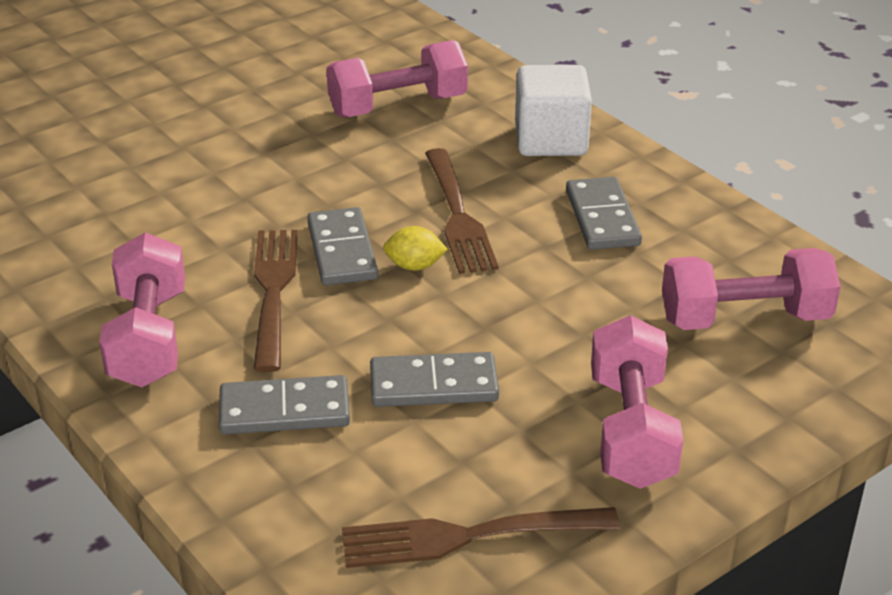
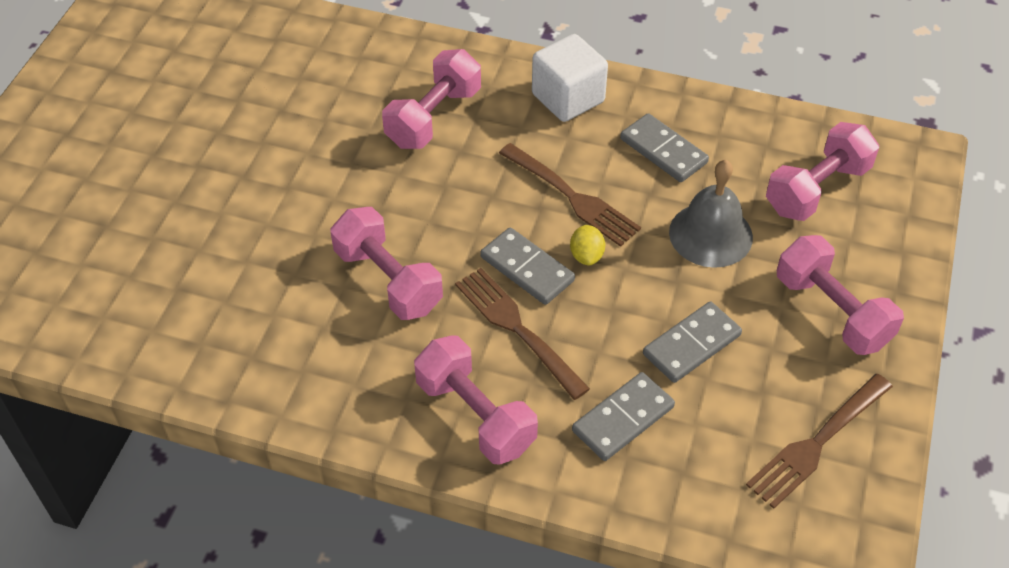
camera: 35 degrees left, 15 degrees up
(202, 204) = (388, 280): none -> pink dumbbell
(414, 266) = (586, 255): yellow lemon -> yellow lemon turned 60 degrees counterclockwise
(570, 305) = (710, 234): none -> grey bell

